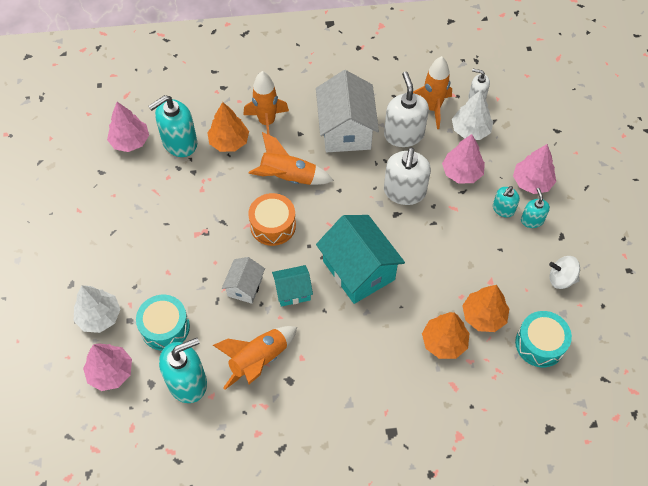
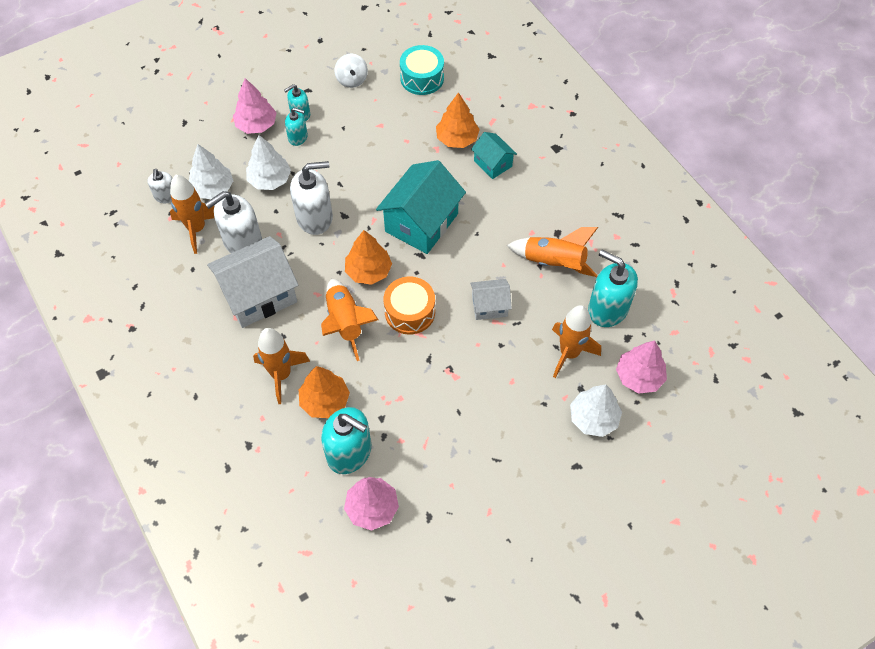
camera: 115 degrees left, 0 degrees up
(165, 327) = (569, 353): turquoise drum -> orange rocket
(293, 291) = (472, 265): turquoise house -> turquoise house (493, 163)
(462, 172) = (270, 180): pink tree -> white tree
(483, 316) = (417, 120): orange tree -> orange tree (368, 271)

